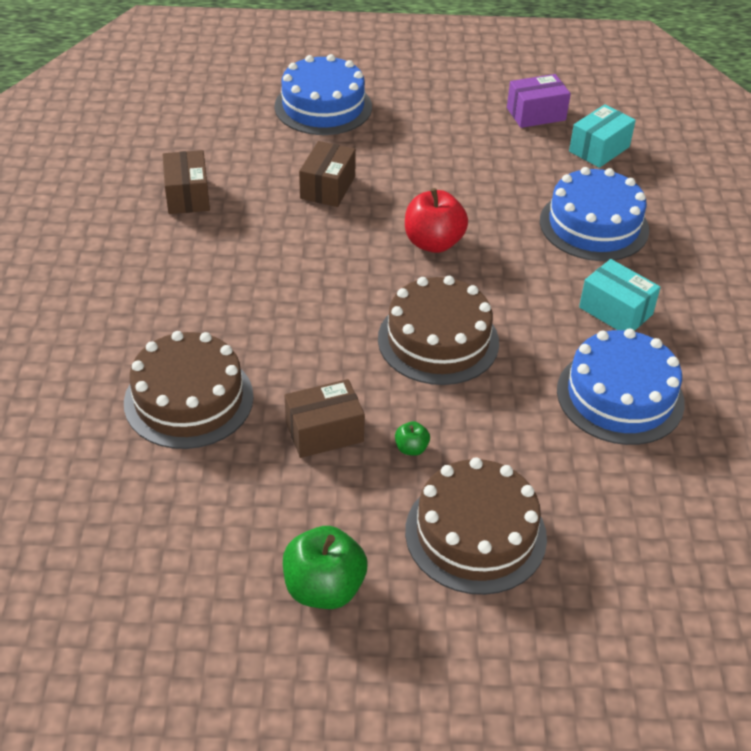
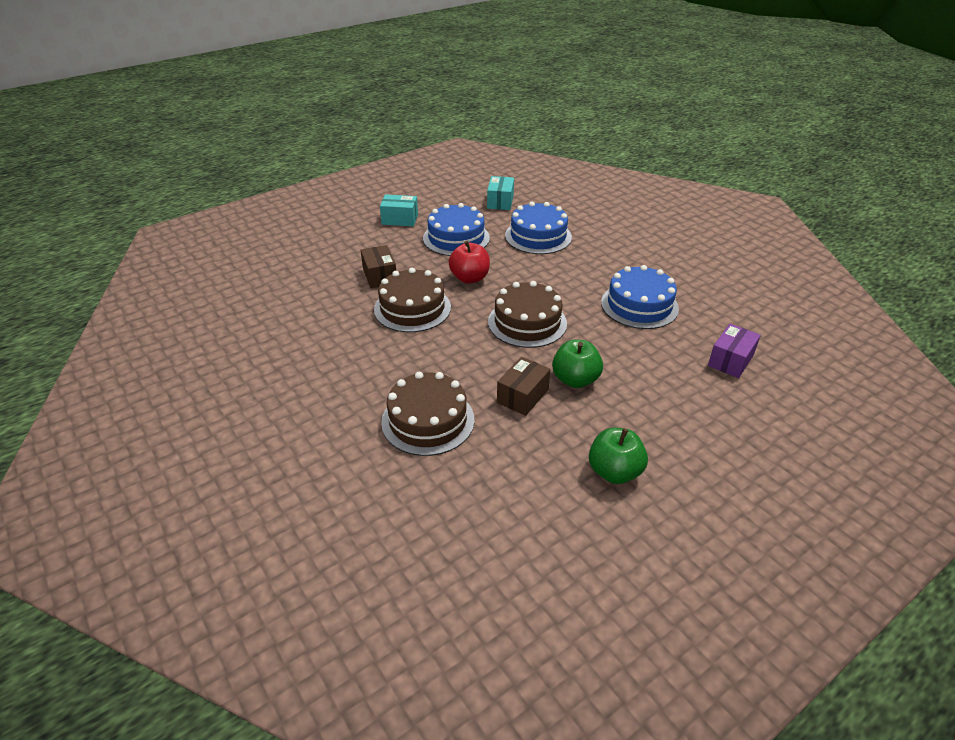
camera: 35 degrees left, 5 degrees down
(187, 196) = (298, 315): brown box -> none
(323, 106) = (329, 237): blue cake -> blue cake (456, 238)
(411, 448) = (575, 380): green apple -> green apple, size x2.14
(475, 534) = (652, 402): brown cake -> brown cake (412, 308)
(536, 114) = (450, 198): purple box -> purple box (730, 360)
(615, 311) = (593, 269): turquoise box -> turquoise box (400, 219)

